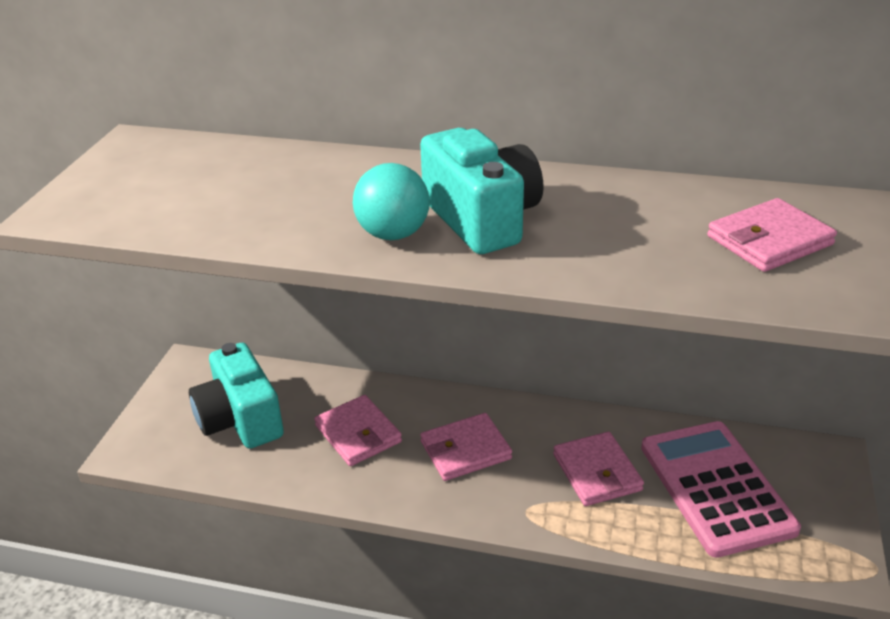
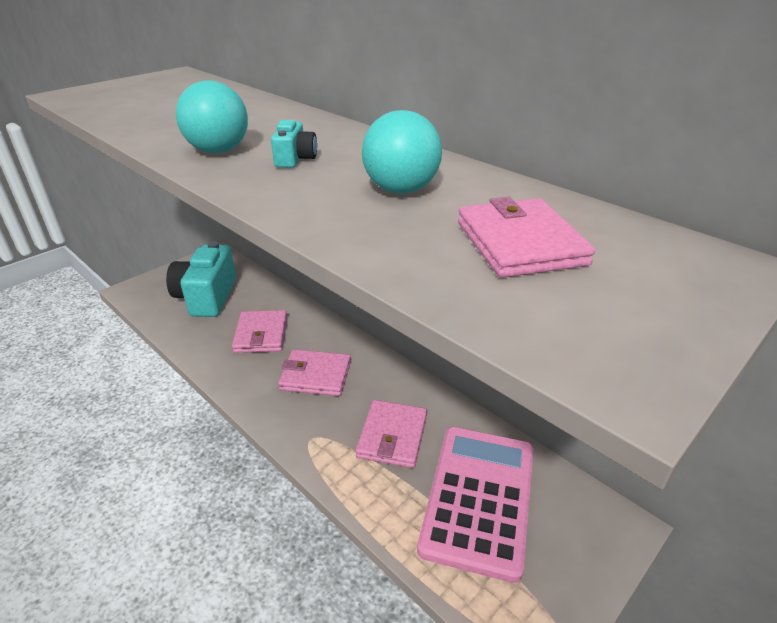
camera: 30 degrees right, 0 degrees up
(482, 219) = (295, 159): turquoise camera -> turquoise camera, size x0.43
(621, 222) = (401, 190): none -> turquoise ball
(769, 240) = (520, 243): pink wallet -> pink wallet turned 75 degrees clockwise

